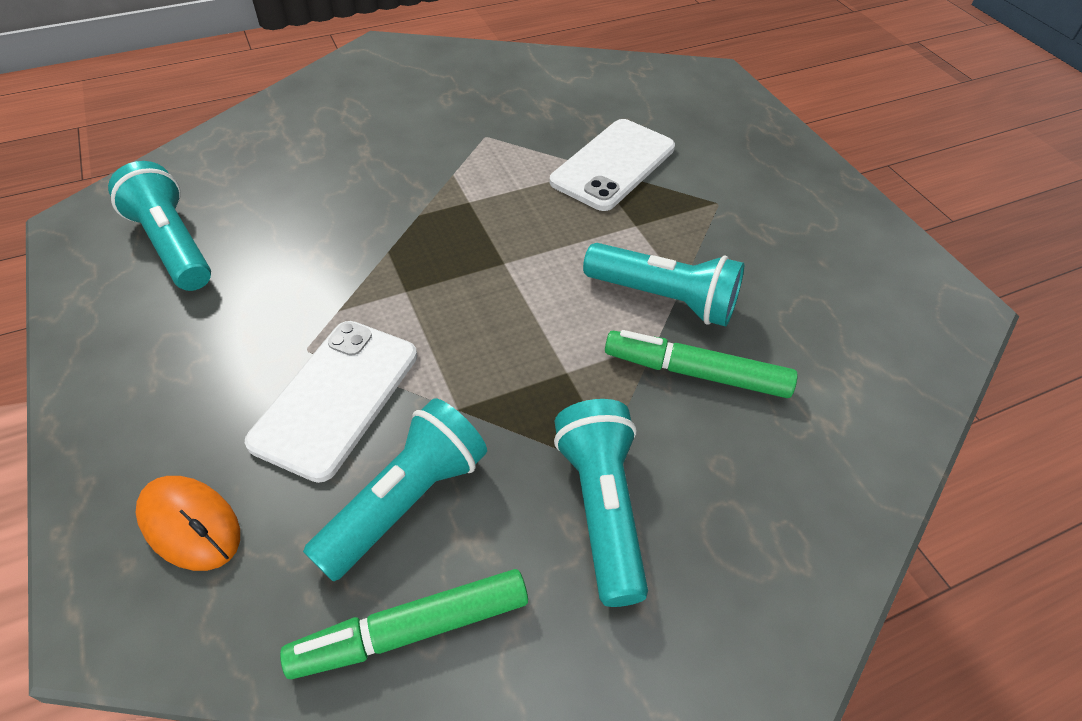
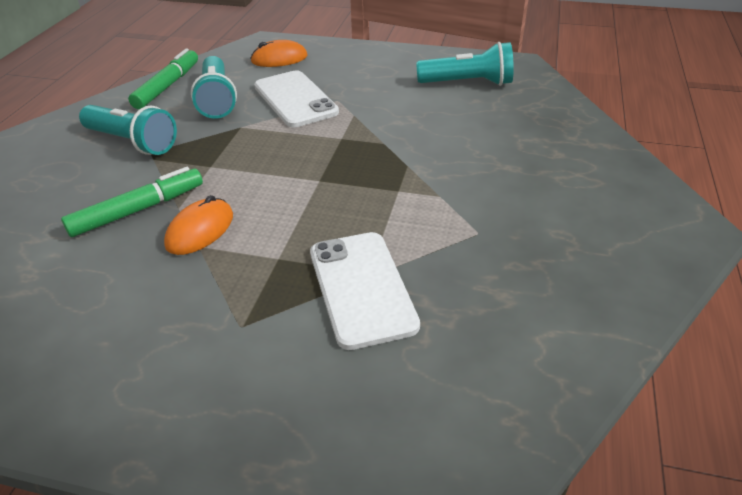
camera: 130 degrees right, 10 degrees down
(664, 298) = (200, 230): turquoise flashlight -> orange mouse

